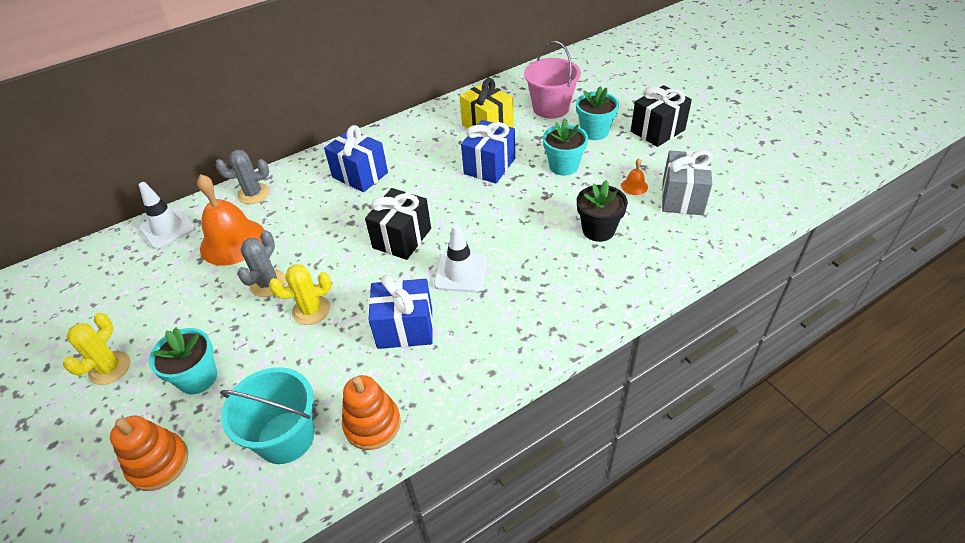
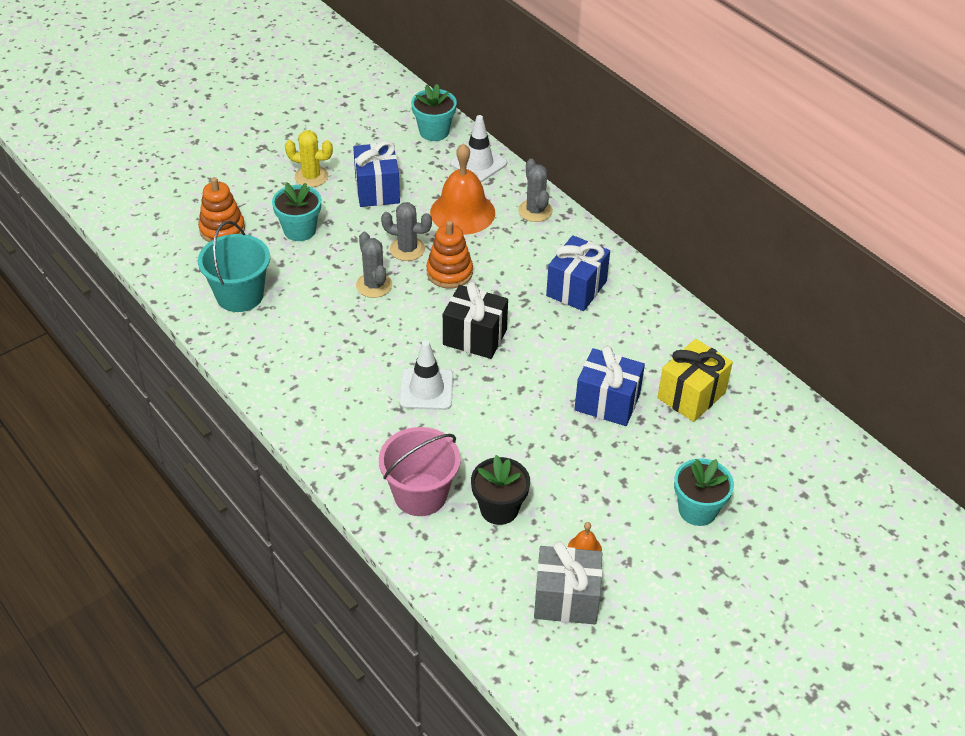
camera: 80 degrees right, 0 degrees up
(311, 310) = (374, 285): yellow cactus -> grey cactus
(372, 424) = (248, 346): orange stacking toy -> orange stacking toy (449, 272)
(405, 328) = (352, 354): blue gift -> blue gift (377, 190)
(551, 108) = (747, 461): pink bucket -> pink bucket (420, 494)
(563, 166) = (616, 476): turquoise flower pot -> turquoise flower pot (434, 131)
(657, 131) = (712, 584): black gift -> none

